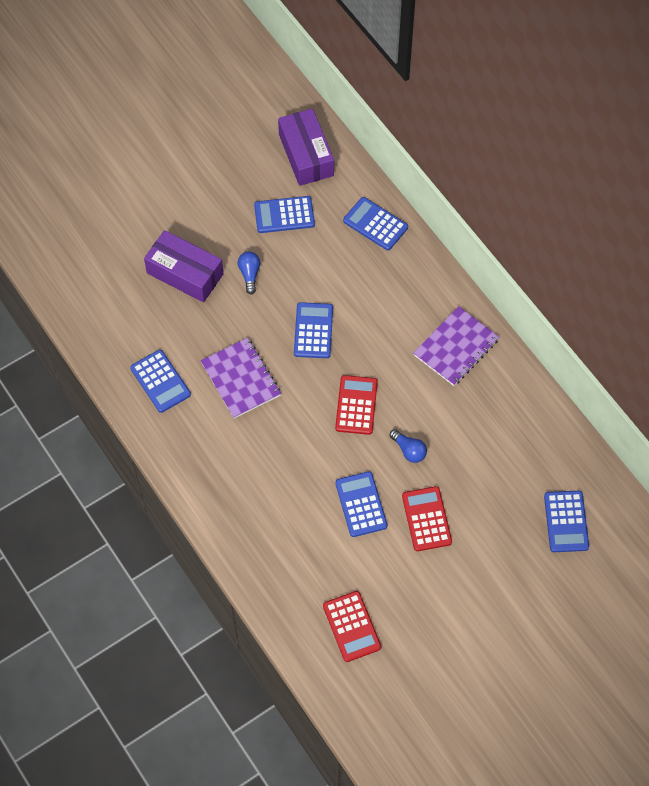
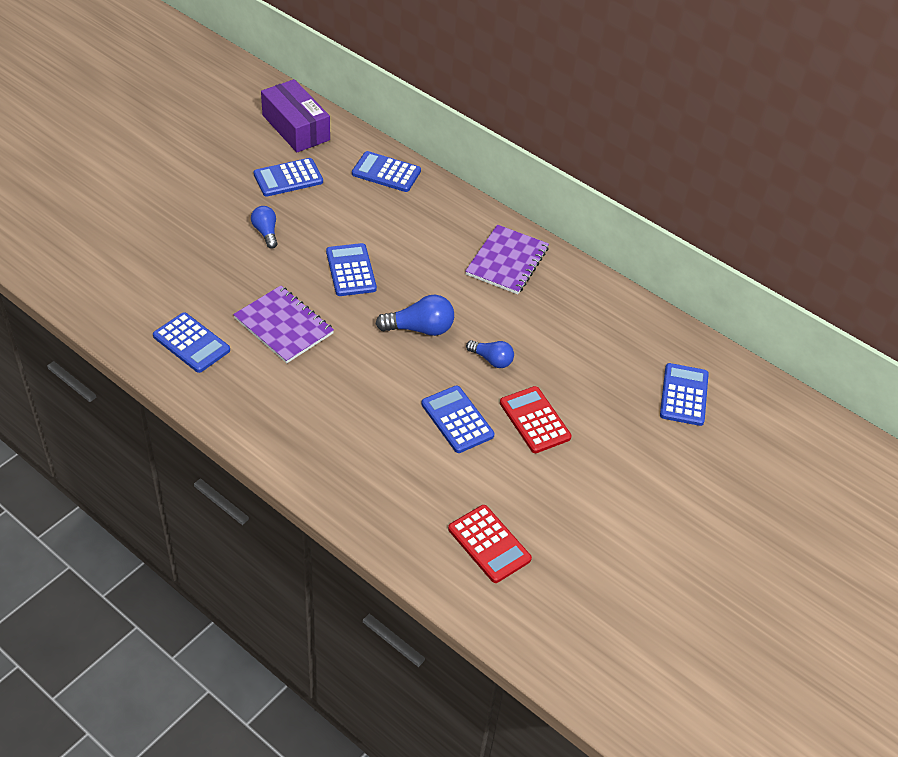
camera: 20 degrees left, 15 degrees down
(185, 273) = (194, 242): purple box -> none
(356, 405) = (420, 328): red calculator -> blue light bulb
(566, 521) = (684, 395): blue calculator -> blue calculator turned 150 degrees counterclockwise

